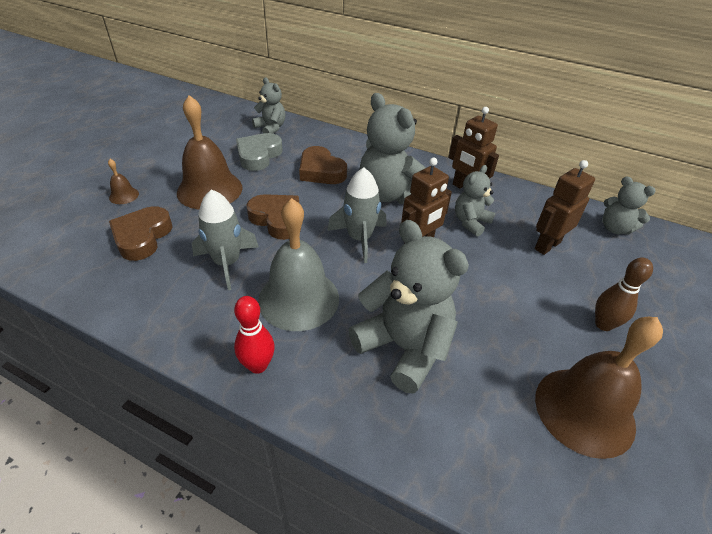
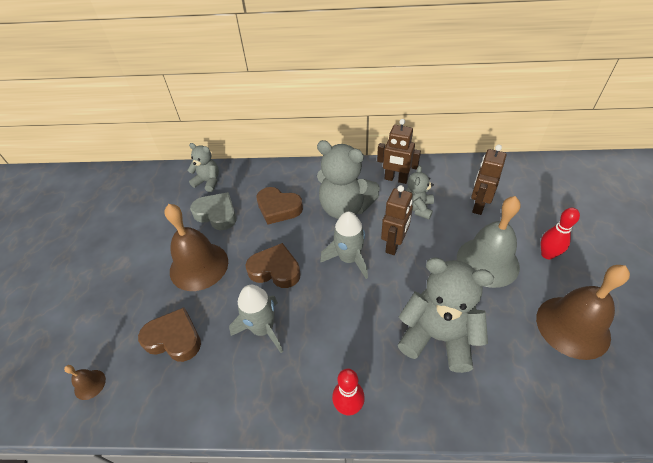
camera: 20 degrees left, 5 degrees up
(124, 195) = (126, 305): brown bell -> brown bell (90, 384)
(142, 237) = (174, 338): brown heart -> brown heart turned 120 degrees clockwise
(258, 155) = (217, 214): grey heart -> grey heart turned 120 degrees clockwise
(298, 299) = (339, 334): grey bell -> grey bell (487, 262)
(603, 324) = (547, 254): brown bowling pin -> red bowling pin
(615, 228) = (512, 172): grey teddy bear -> none

